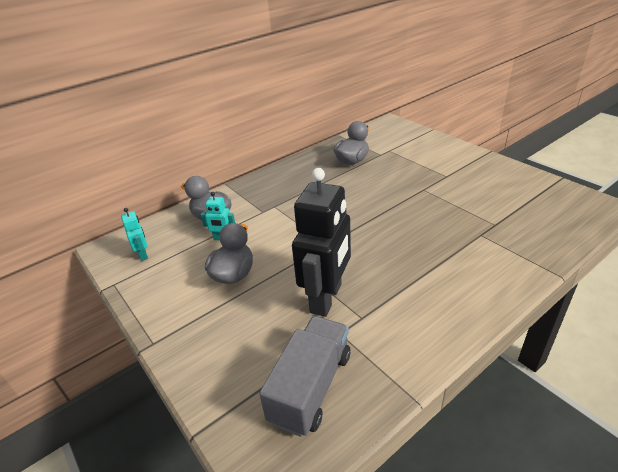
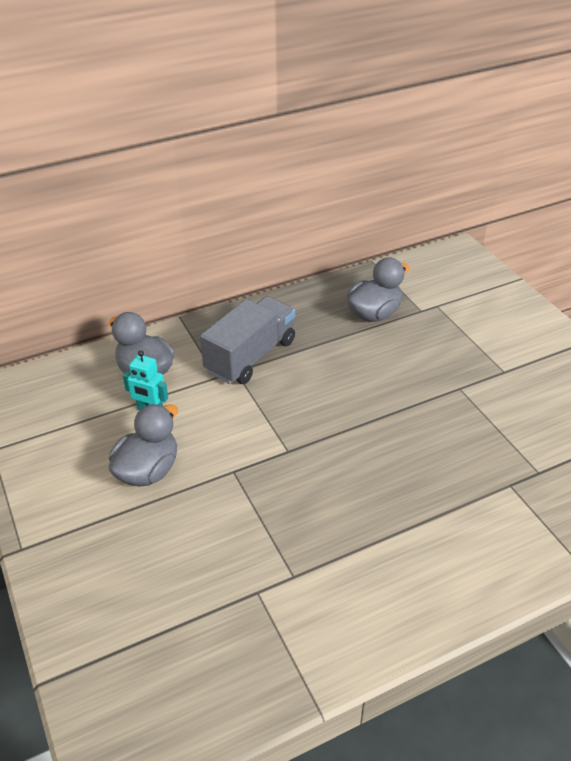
camera: 10 degrees right, 5 degrees up
(143, 254) = (40, 412): turquoise robot -> none
(311, 387) = (195, 657): grey truck -> grey truck (250, 356)
(326, 298) = (258, 536): black robot -> none

